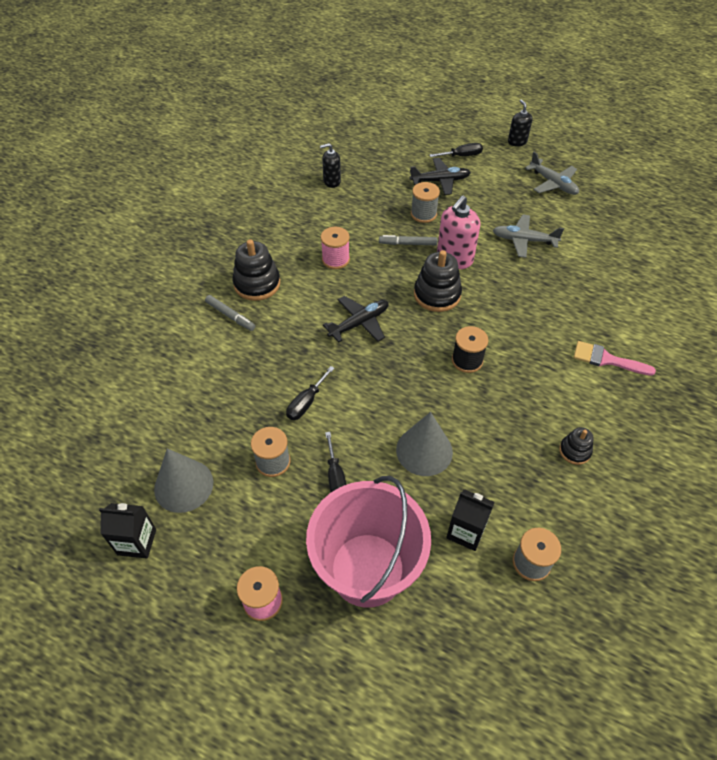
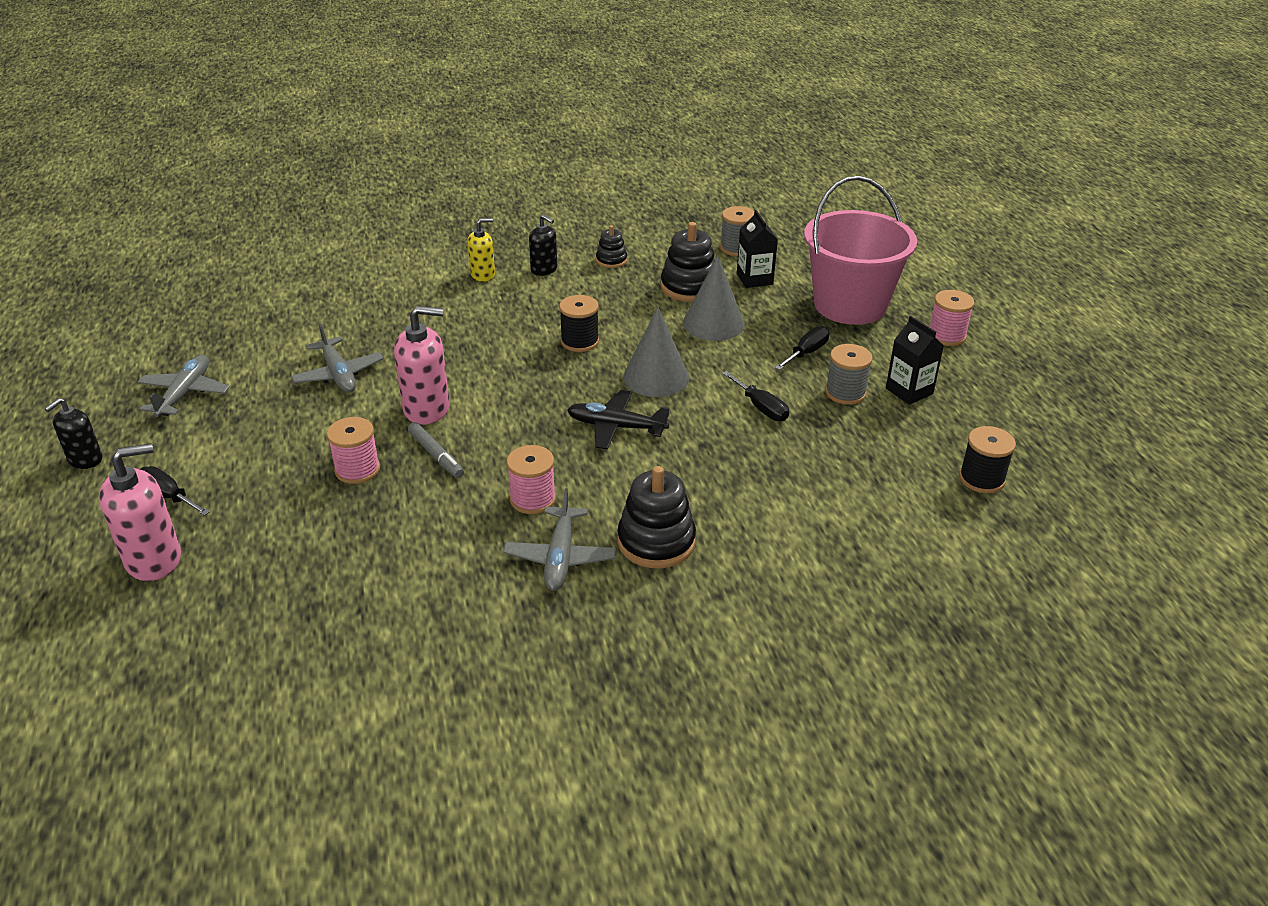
camera: 130 degrees left, 15 degrees down
(129, 458) = (981, 479): none -> black spool
(137, 542) = (1022, 420): black carton -> black carton (909, 391)
(183, 485) = (945, 428): grey cone -> grey cone (656, 377)
(230, 316) = (733, 530): grey marker -> none
(286, 247) = (560, 557): none -> grey plane
(306, 402) = (761, 408): black screwdriver -> black screwdriver turned 60 degrees clockwise
(332, 181) = (357, 599): black soap dispenser -> black soap dispenser (544, 269)
(419, 141) = (154, 559): none -> pink soap dispenser
(423, 214) = (357, 469): grey spool -> pink spool
(437, 294) = (505, 396): black stacking toy -> black stacking toy (689, 287)
(440, 181) = (259, 489): black plane -> none
(606, 359) = (483, 275): pink brush -> yellow soap dispenser

